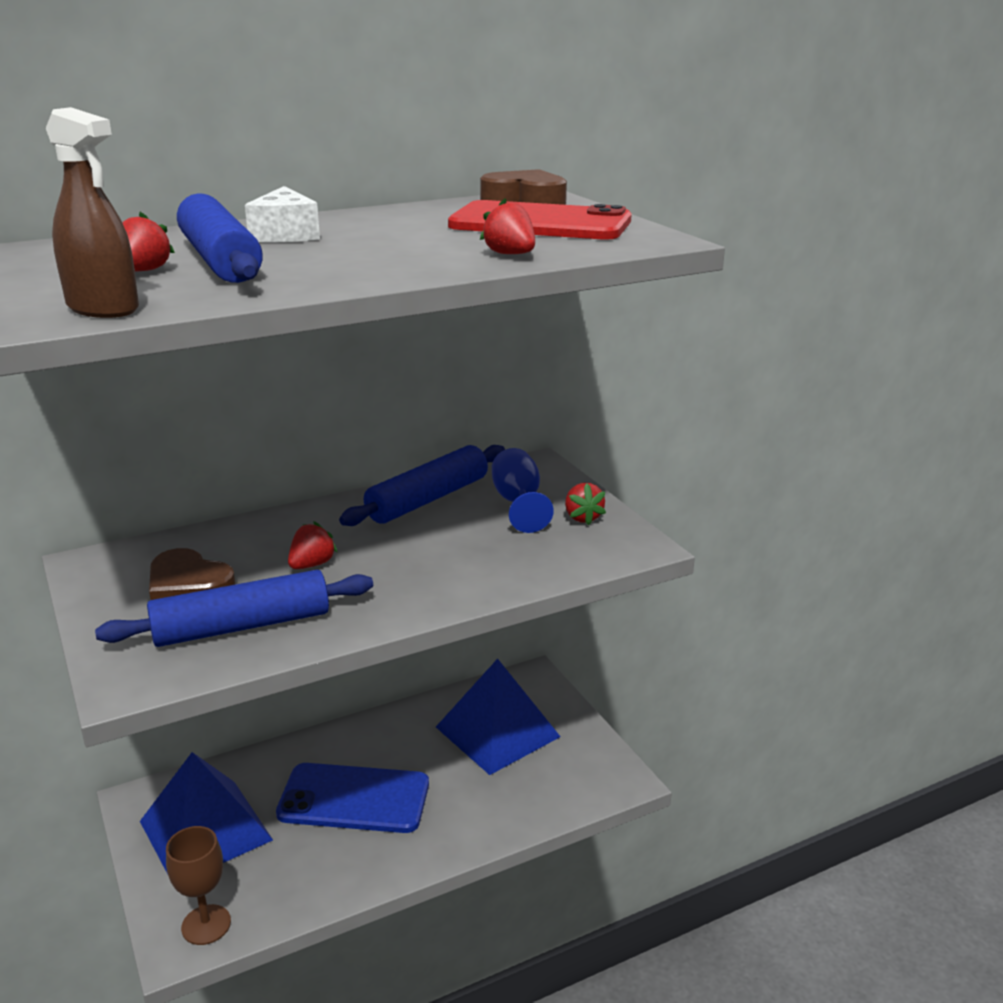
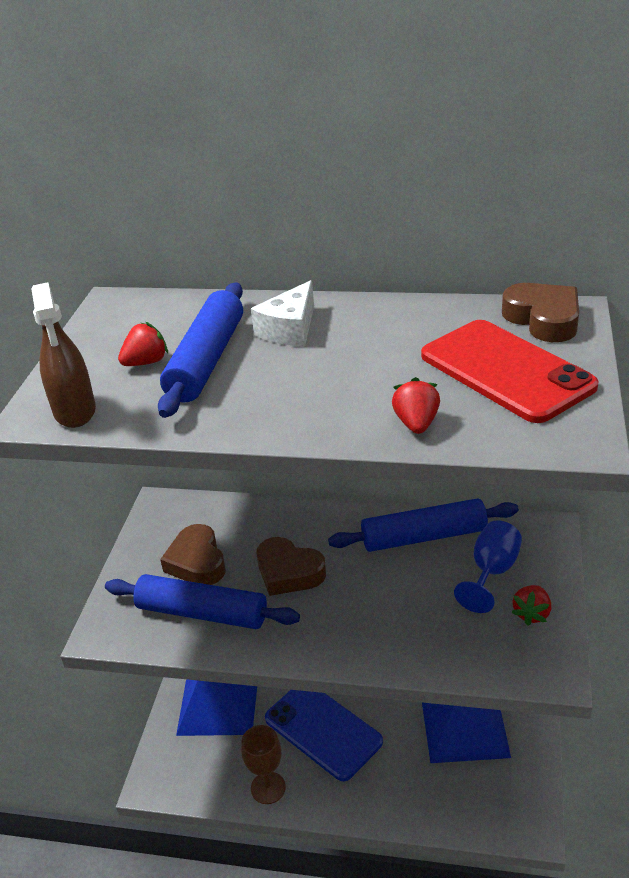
camera: 40 degrees right, 10 degrees up
(206, 925) = (175, 777): brown goblet -> brown goblet (268, 788)
(312, 564) = (288, 572): red strawberry -> brown heart

